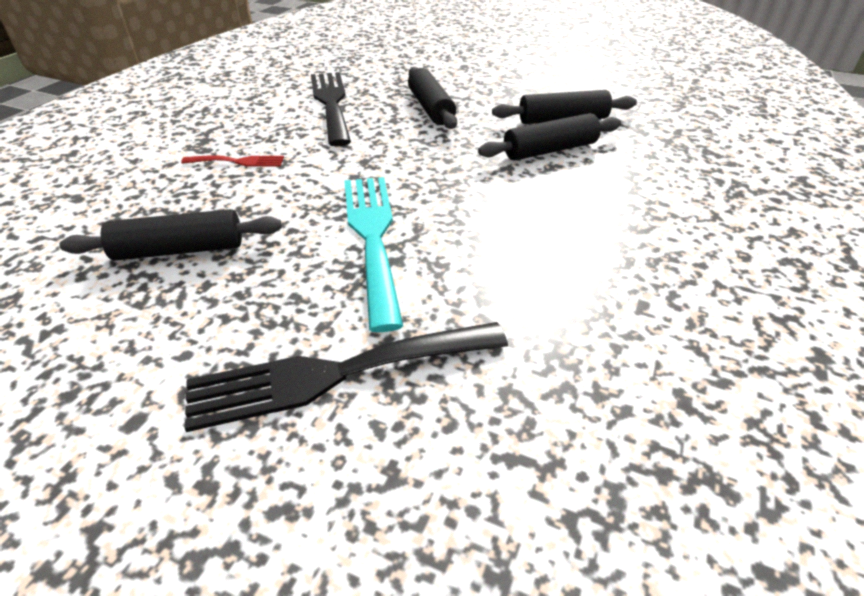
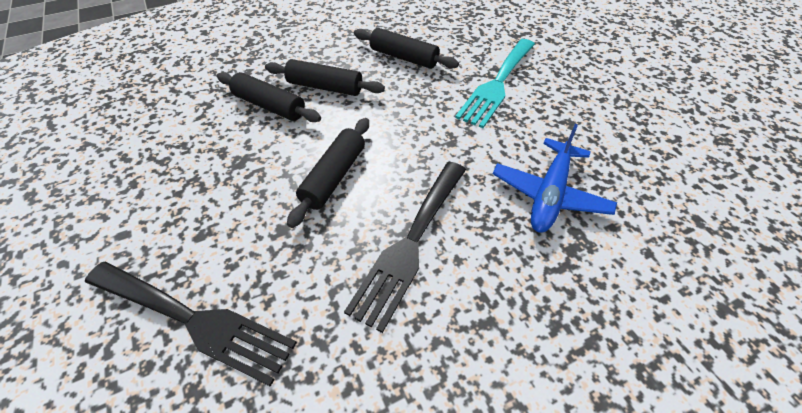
camera: 140 degrees left, 10 degrees up
(180, 250) = (614, 127): black rolling pin -> black rolling pin (404, 57)
(238, 162) = (549, 194): red fork -> blue plane
(335, 374) = (557, 41): black fork -> black fork (195, 321)

